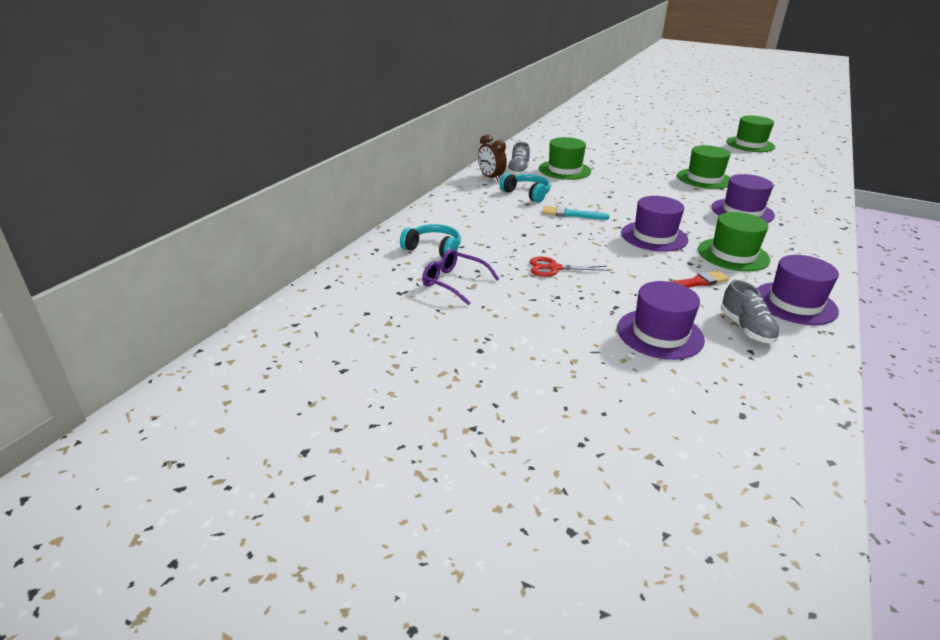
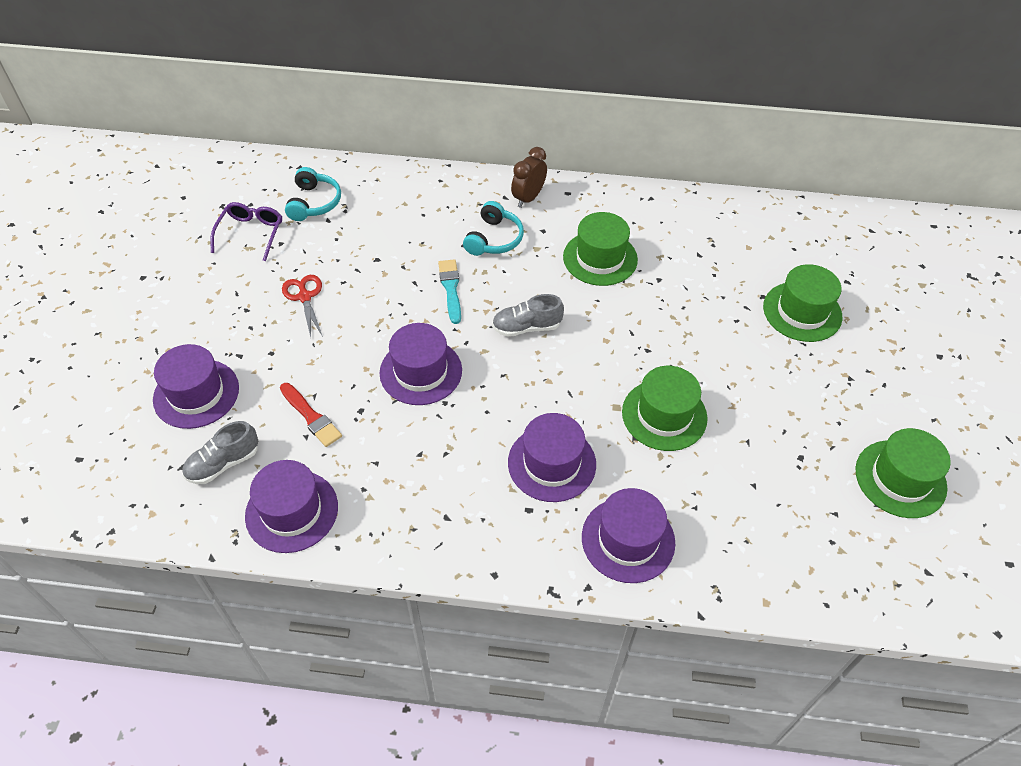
camera: 70 degrees right, 20 degrees up
(518, 171) = (565, 217): grey shoe -> grey shoe (526, 327)
(733, 254) = (400, 452): green hat -> green hat (802, 311)
(800, 203) = (628, 539): none -> purple hat

